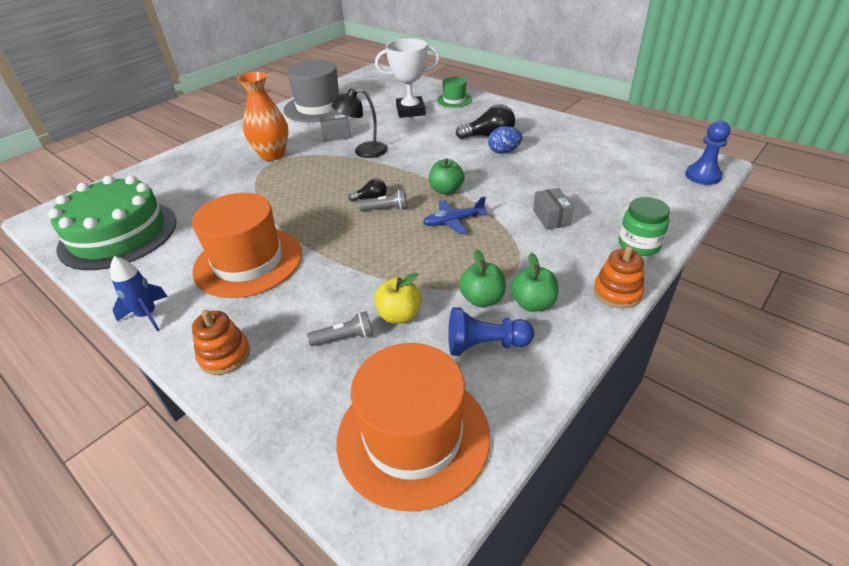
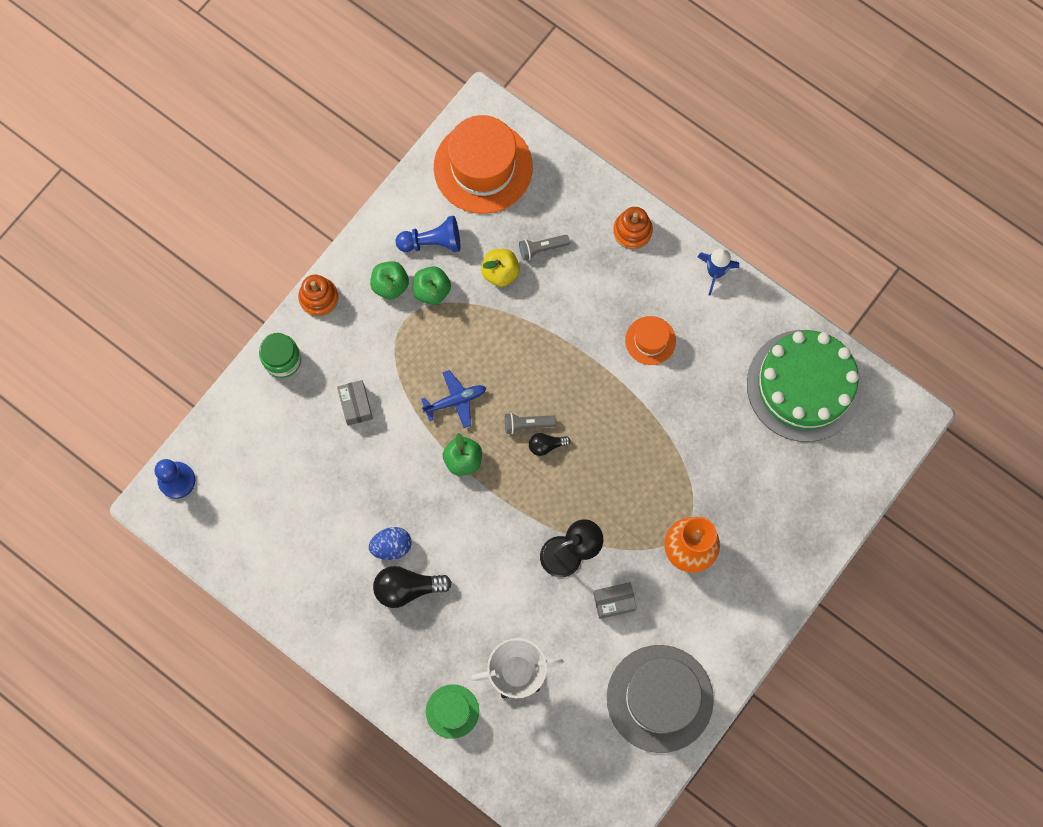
camera: 175 degrees right, 35 degrees up
(248, 261) = (650, 340): orange hat -> orange hat, size x0.50

